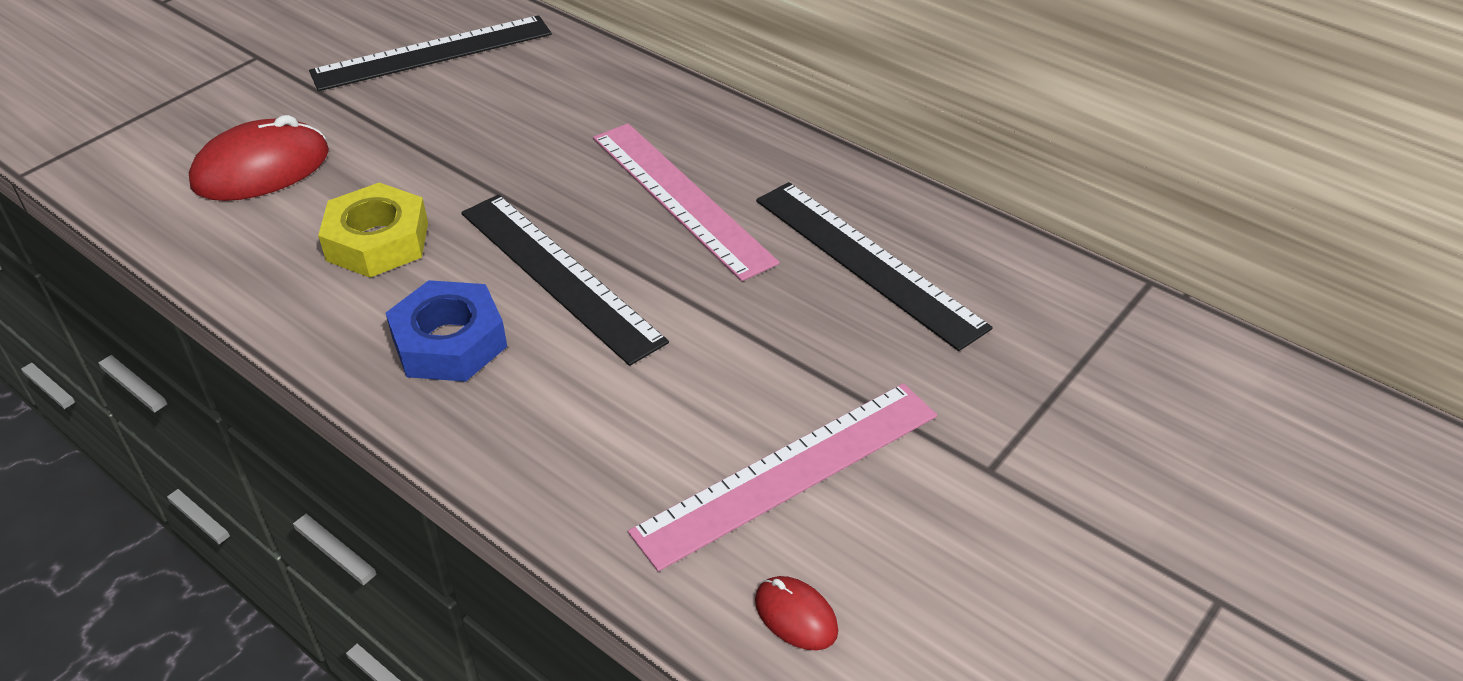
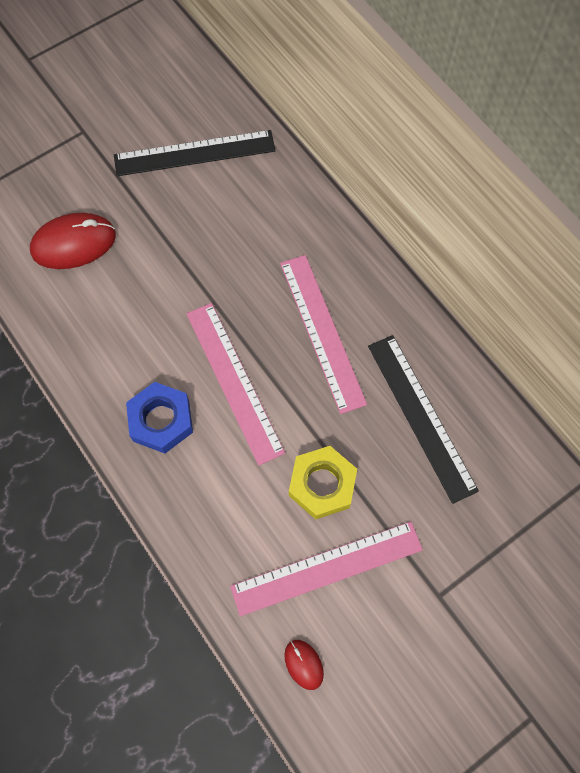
camera: 15 degrees right, 25 degrees up
(378, 241) = (133, 326): yellow nut -> yellow nut (322, 485)
(559, 275) = (234, 381): black ruler -> pink ruler

